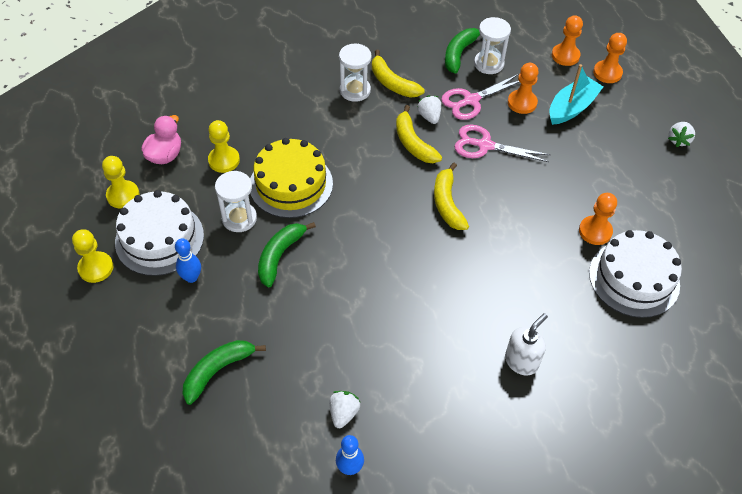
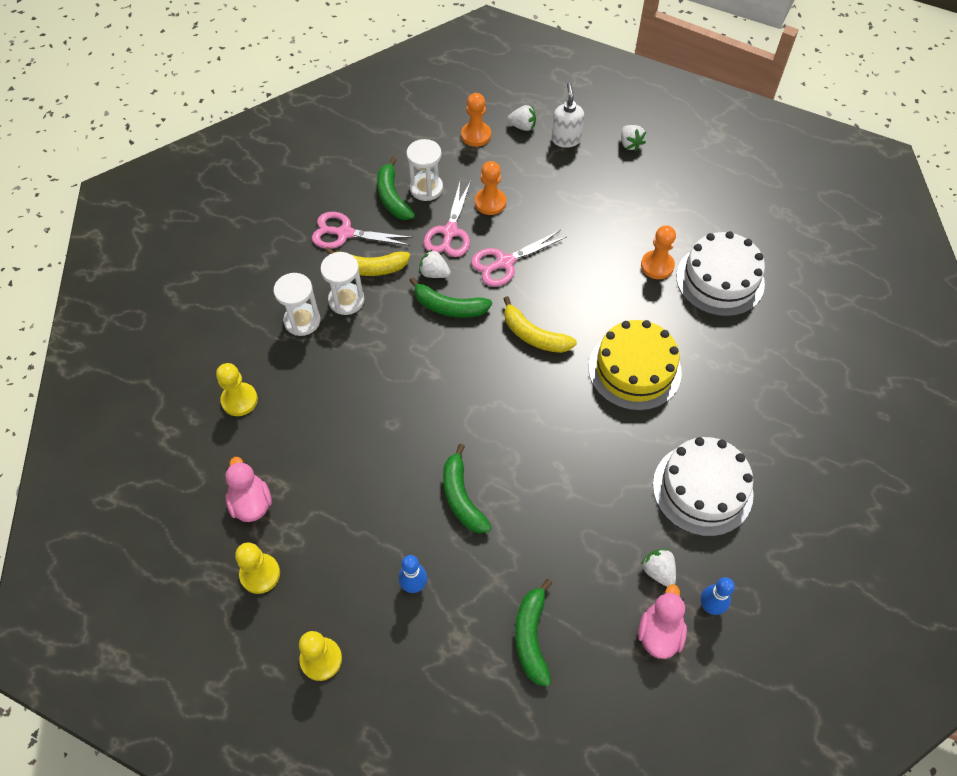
camera: 45 degrees left, 5 degrees up
(159, 239) = (344, 579): white cake -> white cake (702, 489)
(224, 160) = (311, 460): yellow pawn -> yellow pawn (239, 400)
(239, 218) = (389, 498): white hourglass -> white hourglass (302, 321)
(291, 184) = (395, 429): yellow cake -> yellow cake (634, 369)
(296, 449) = (659, 633): none -> pink duck
(402, 52) = (345, 233): none -> pink scissors
(413, 143) = (449, 307): yellow banana -> green banana
(521, 361) = (723, 411): white soap dispenser -> white soap dispenser (566, 139)
(572, 108) = (530, 177): turquoise boat -> none
(607, 73) = (522, 126): orange pawn -> white strawberry

